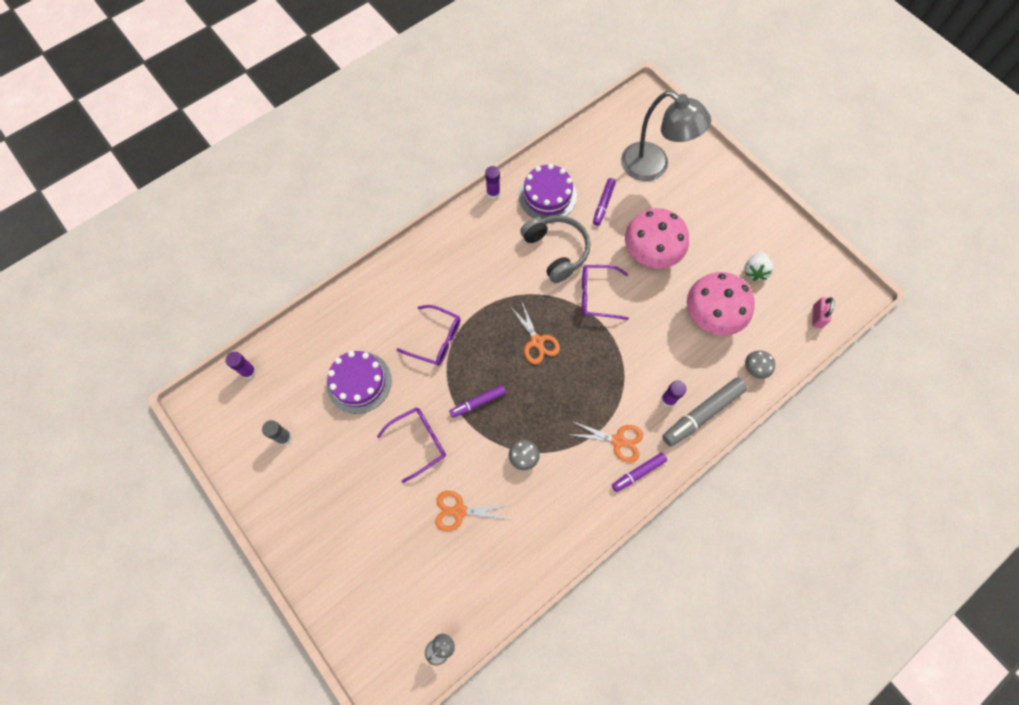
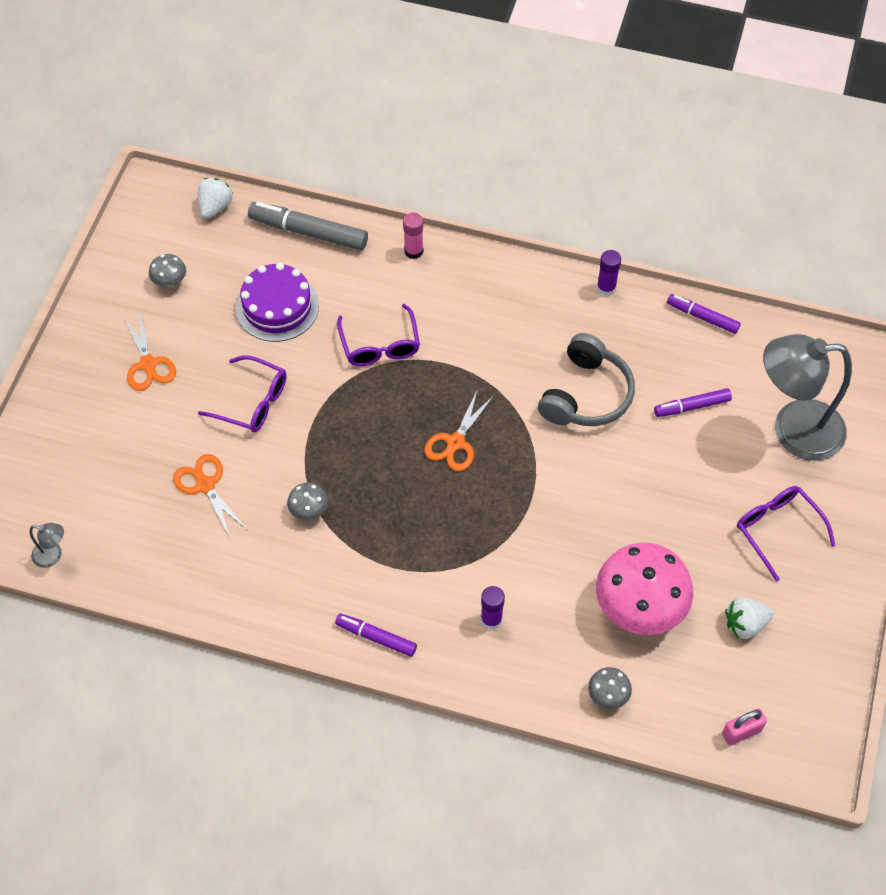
camera: 55 degrees right, 10 degrees down
(249, 371) = (215, 207): purple glue stick -> white strawberry
(284, 437) = (170, 281): grey glue stick -> grey mushroom
(383, 276) = (413, 251): none -> pink glue stick
(478, 403) = (338, 429): purple marker -> purple marker (702, 317)
(547, 195) = (651, 343): purple cake -> none
(597, 295) = (564, 469): purple glasses -> purple glasses (778, 530)
(618, 441) = (399, 595): orange scissors -> orange scissors (148, 364)
(650, 253) = (668, 494): pink mushroom -> none
(653, 167) = (793, 430): grey lamp -> grey lamp turned 90 degrees clockwise
(702, 414) = (501, 667): grey marker -> grey marker (308, 232)

